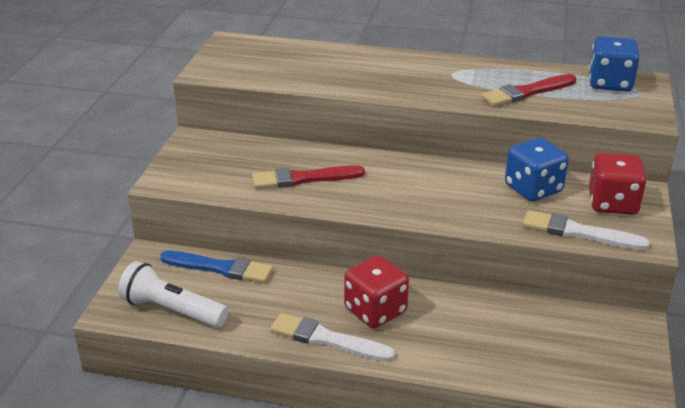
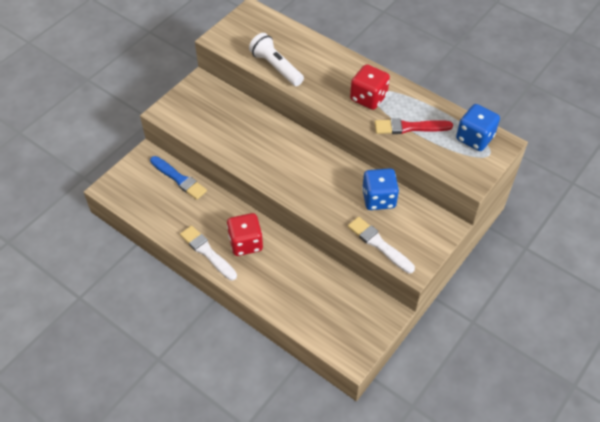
camera: 25 degrees right, 20 degrees up
(172, 310) = (138, 200): white flashlight -> white flashlight (276, 67)
(303, 179) = (244, 139): red brush -> none
(612, 203) = (419, 229): red dice -> red dice (368, 98)

